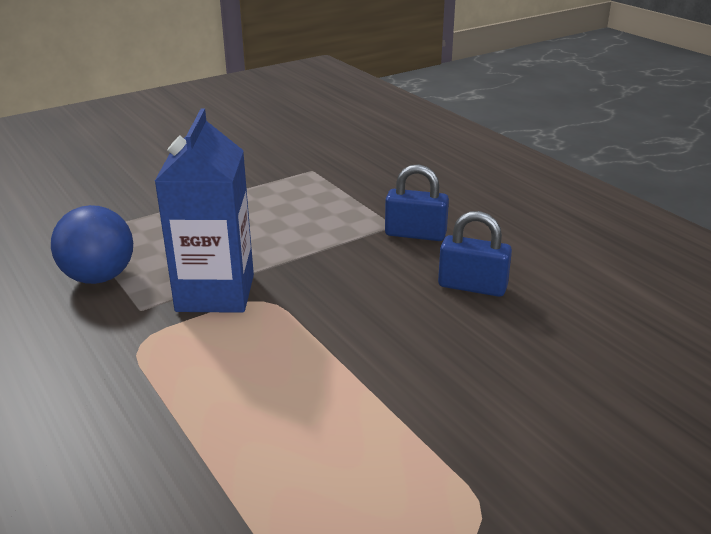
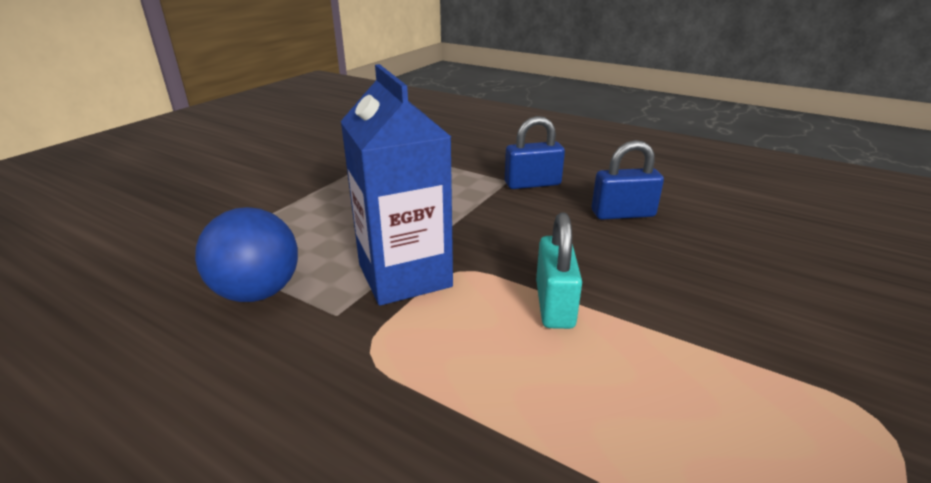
camera: 25 degrees left, 0 degrees up
(312, 350) = (554, 304): none -> turquoise padlock

